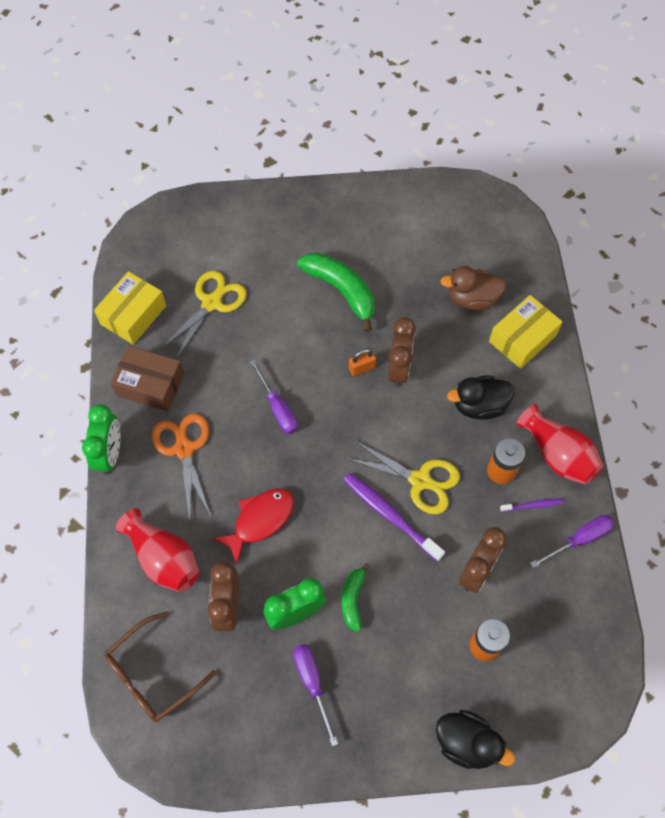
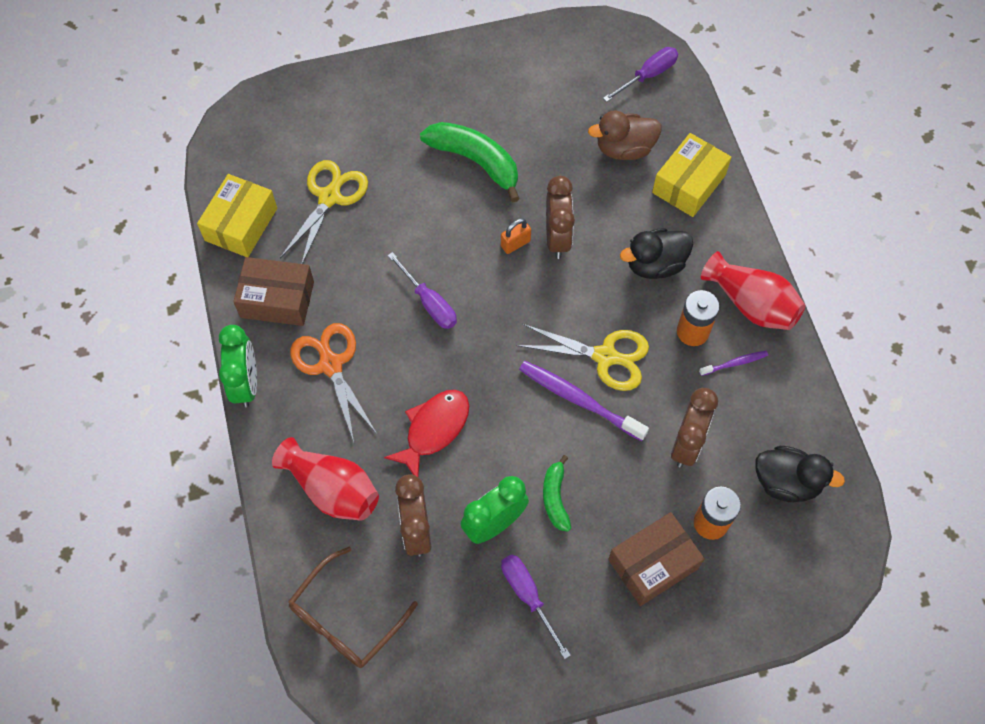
camera: 10 degrees left, 0 degrees up
(427, 673) = (653, 564): none -> brown box
(467, 743) = (711, 630): black duck -> black duck (786, 482)
(579, 539) = (792, 391): purple screwdriver -> purple screwdriver (648, 75)

